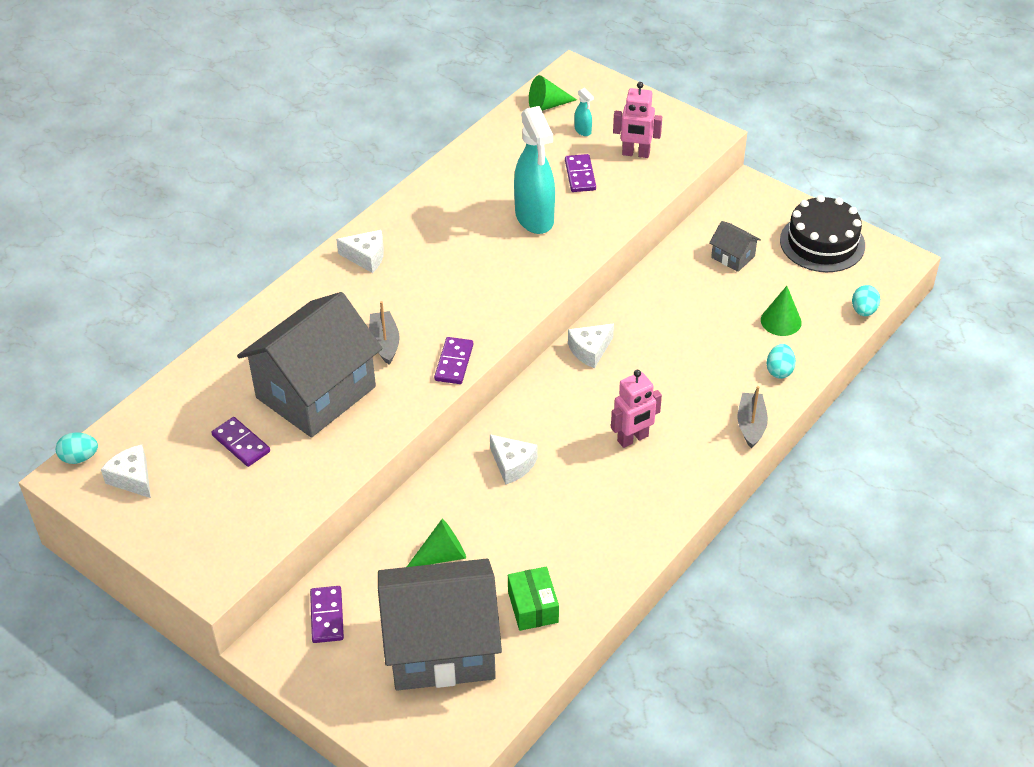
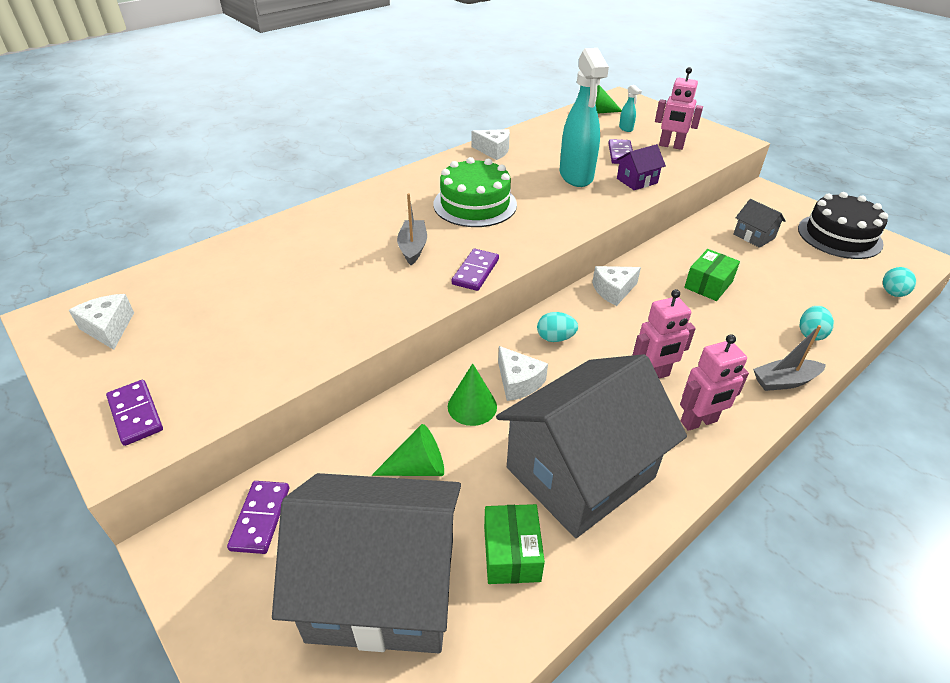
camera: 10 degrees right, 5 degrees down
(79, 458) = (72, 302): turquoise egg -> turquoise egg (555, 338)
(241, 444) = (234, 312): purple domino -> purple domino (135, 414)
(316, 392) = (330, 278): grey house -> grey house (580, 472)
(366, 257) = (419, 185): white cheese -> white cheese (493, 151)
(433, 276) = (475, 204): none -> green cake
(601, 215) = (637, 181): none -> purple house
(675, 476) = (699, 422): none -> pink robot
(684, 328) = (708, 284): none -> green box
(751, 425) = (784, 381): grey boat -> grey boat turned 120 degrees counterclockwise
(781, 321) = (806, 291): green cone -> green cone (472, 406)

